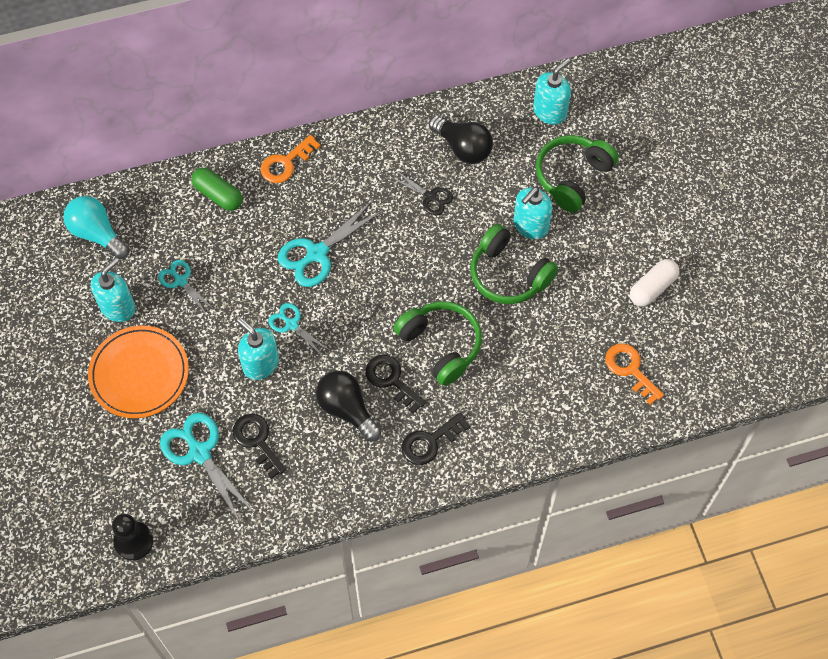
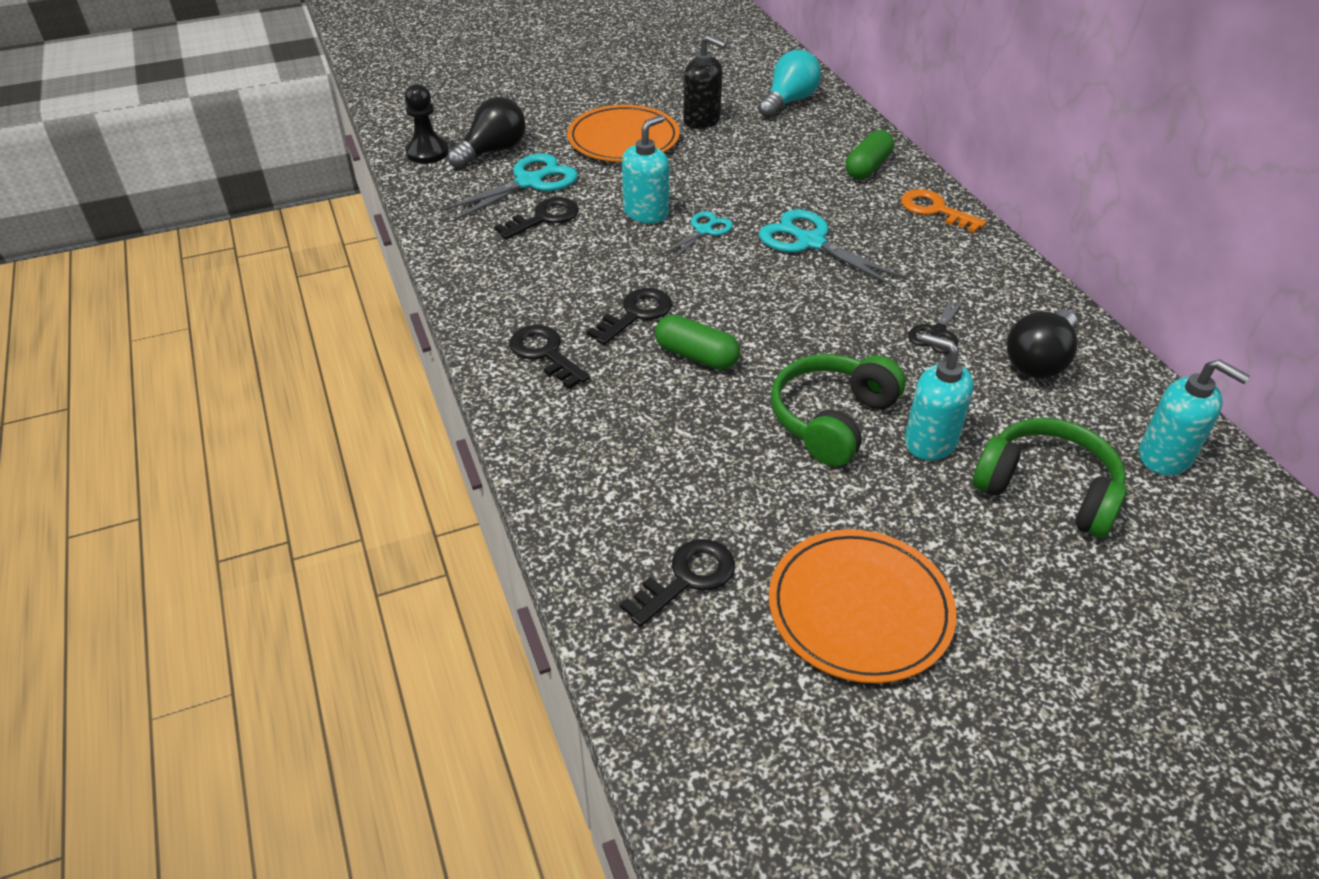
camera: 85 degrees right, 20 degrees down
(118, 307) = (702, 120): turquoise soap dispenser -> black soap dispenser
(181, 281) = (744, 153): turquoise scissors -> none
(347, 409) = (590, 280): black light bulb -> black light bulb (492, 151)
(441, 345) = (696, 356): green headphones -> green capsule
(630, 369) = (687, 578): orange key -> black key
(652, 288) = (859, 609): white capsule -> orange plate

